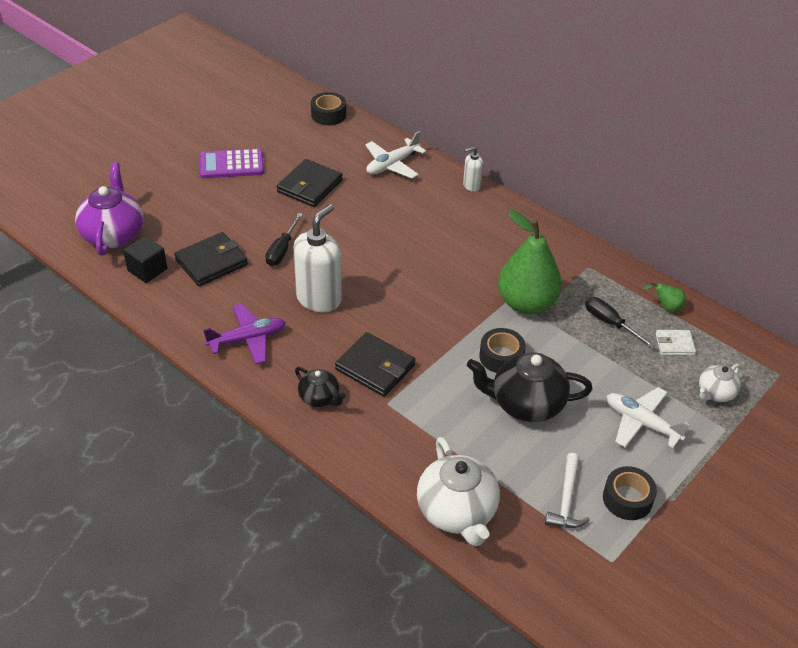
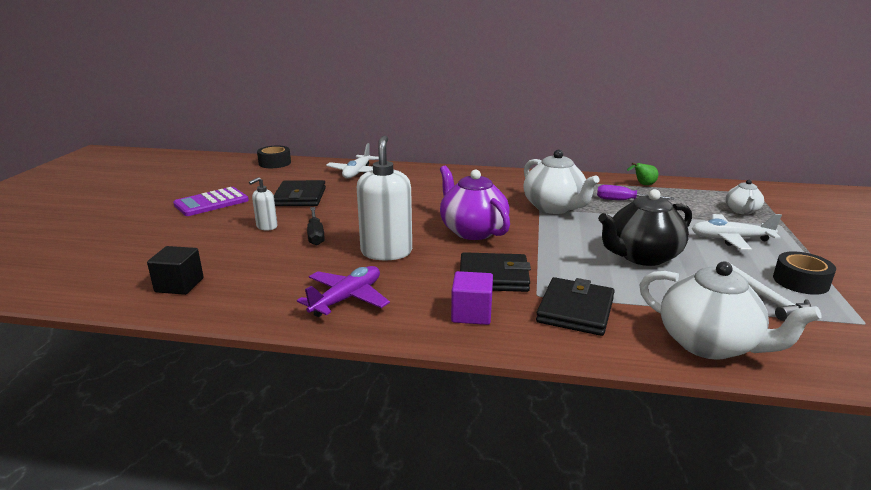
camera: 30 degrees left, 20 degrees down
(113, 234) = (114, 272): purple teapot -> purple teapot (472, 231)
(211, 262) = (250, 260): black wallet -> black wallet (575, 310)
(319, 398) = (471, 314): black teapot -> purple cube
(471, 185) = (431, 168): white soap dispenser -> white soap dispenser (266, 227)
(501, 357) = (582, 238): black tape -> none
(526, 303) = (554, 208): green pear -> white teapot
(610, 323) = (624, 201): black screwdriver -> purple screwdriver
(674, 344) = (678, 198): white wallet -> none

